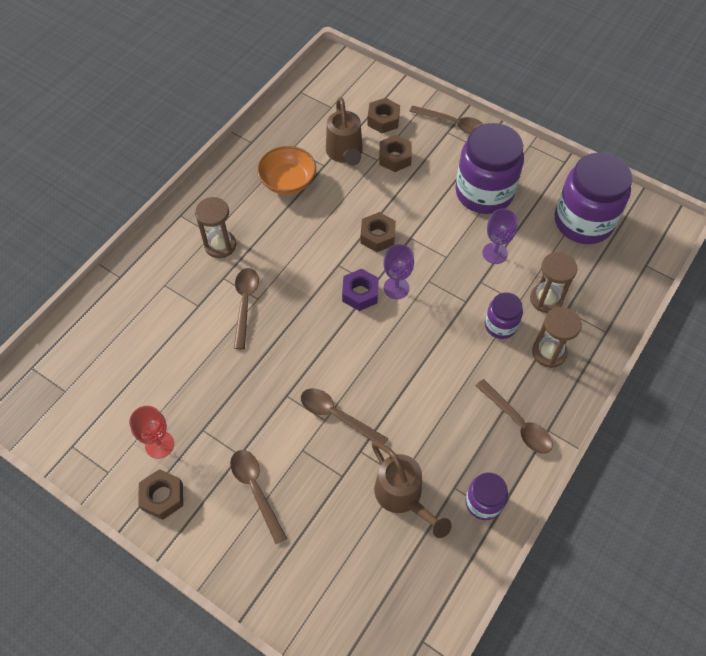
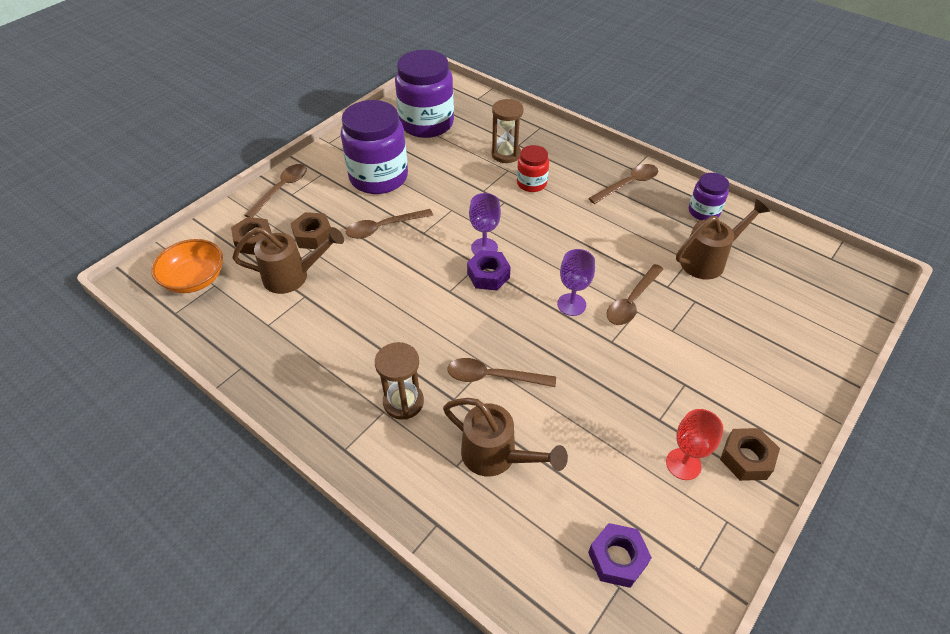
camera: 85 degrees left, 10 degrees down
(85, 391) = (617, 558): none -> purple nut
(171, 310) = (496, 456): none -> brown watering can
(256, 490) = (722, 370): brown spoon -> brown spoon (383, 228)
(288, 181) = (319, 331): orange bowl -> orange bowl (195, 279)
(377, 236) = (417, 257): brown nut -> none
(495, 253) = (452, 178): purple goblet -> purple goblet (571, 304)
(500, 325) = (531, 183): purple jar -> red jar
(549, 352) = (560, 159): brown hourglass -> none

